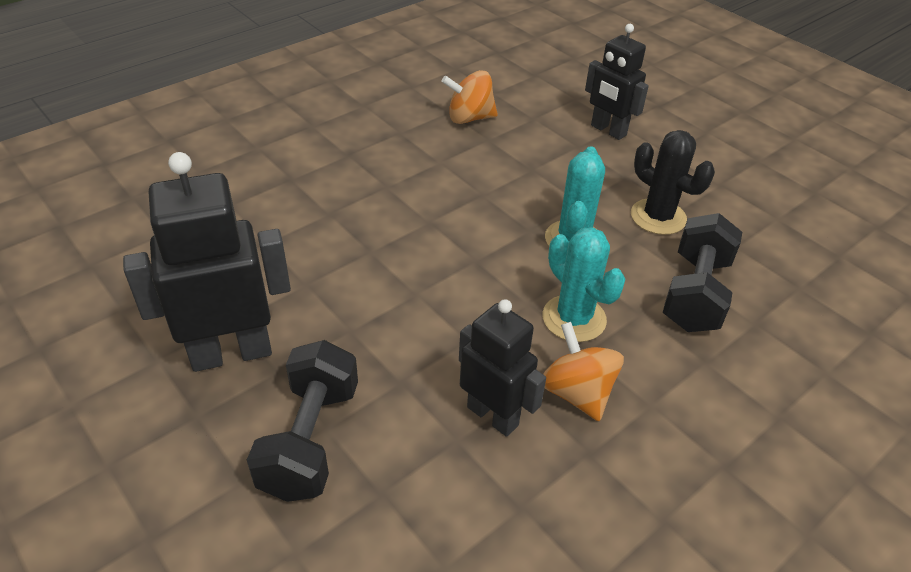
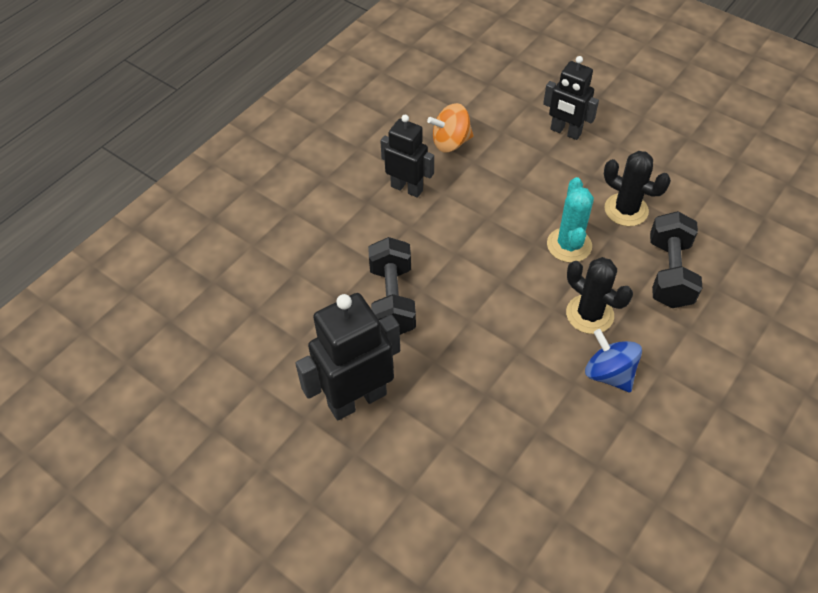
camera: 10 degrees left, 10 degrees up
(310, 440) = (441, 452): black dumbbell -> black dumbbell (392, 300)
(493, 416) = (558, 404): black robot -> black robot (407, 188)
(574, 318) = (589, 314): turquoise cactus -> black cactus
(577, 393) = (609, 373): orange spinning top -> blue spinning top

